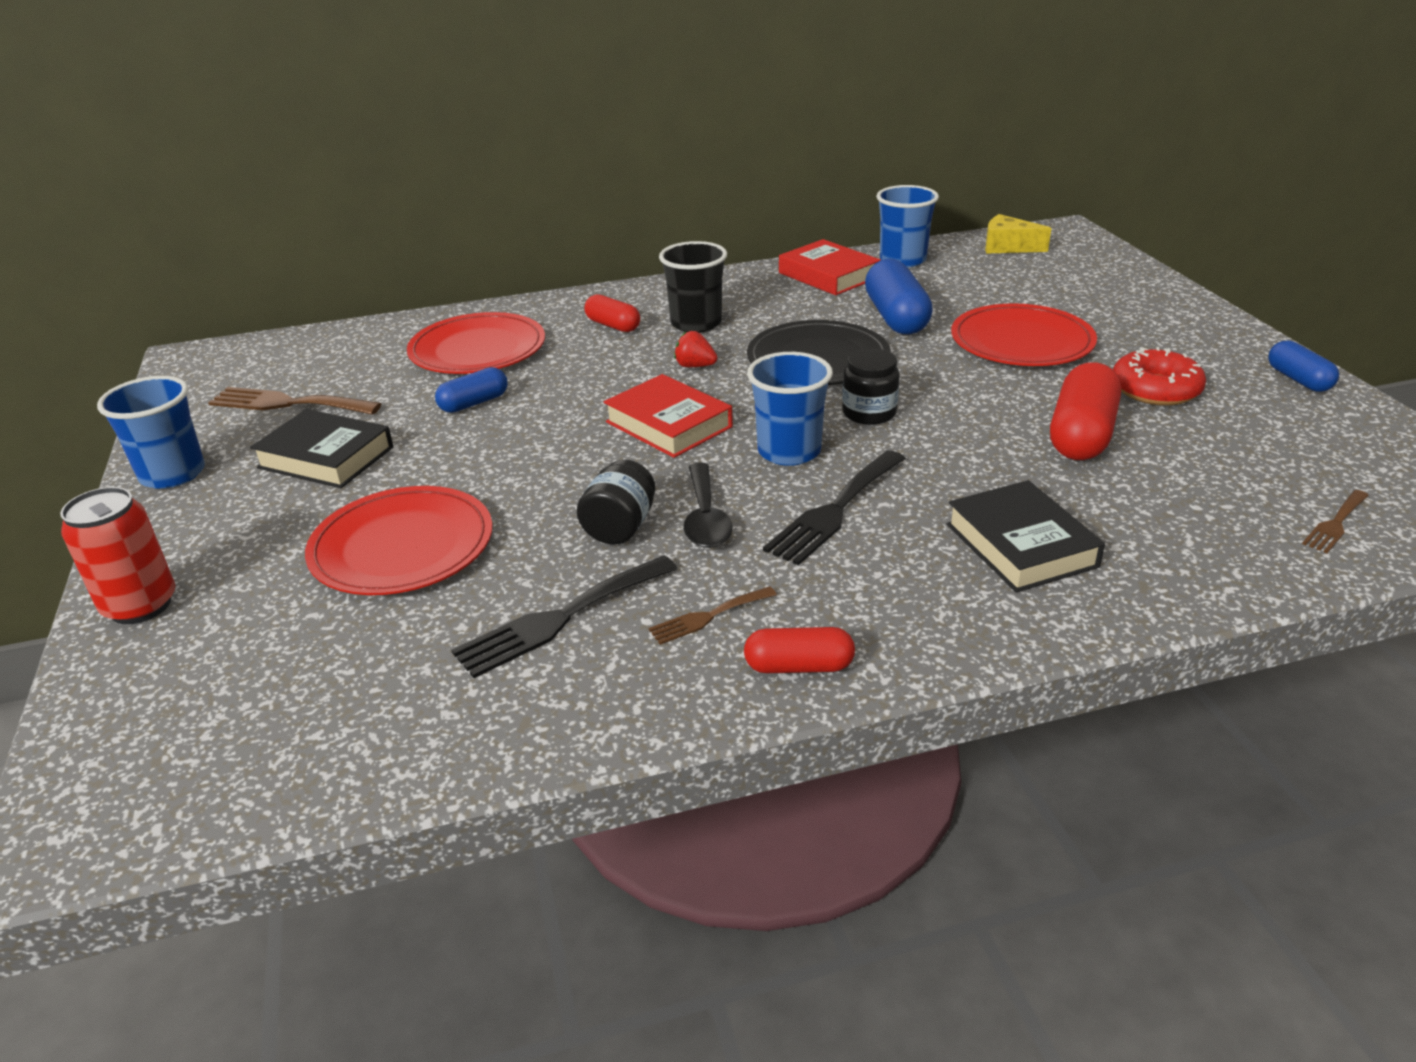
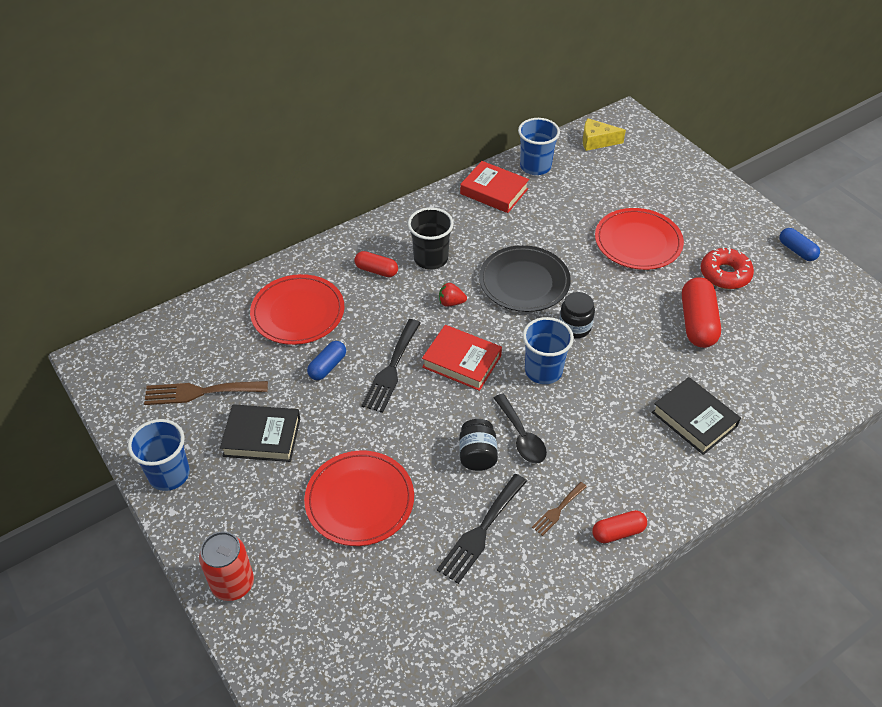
camera: 20 degrees left, 15 degrees up
(835, 510) = (589, 414): black fork -> black fork (391, 369)
(896, 317) = (555, 230): blue capsule -> none
(1335, 524) = (838, 368): brown fork -> none

